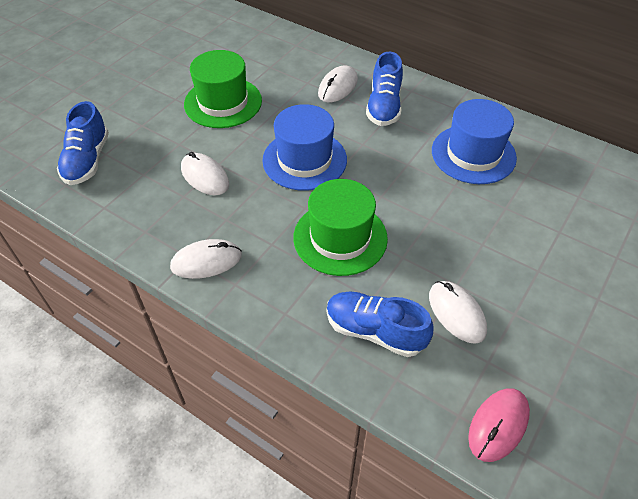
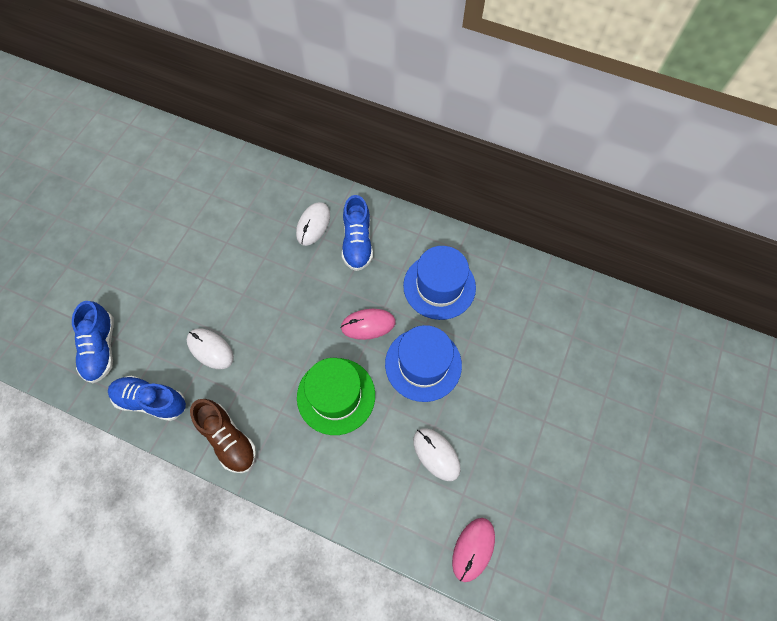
camera: 10 degrees left, 15 degrees up
(206, 261) = (228, 439): white mouse -> brown shoe
(223, 102) = (211, 260): green hat -> none
(304, 160) = (295, 316): blue hat -> blue hat (423, 364)
(375, 331) = (374, 483): blue shoe -> blue shoe (151, 401)
(387, 178) = (368, 325): none -> pink mouse

